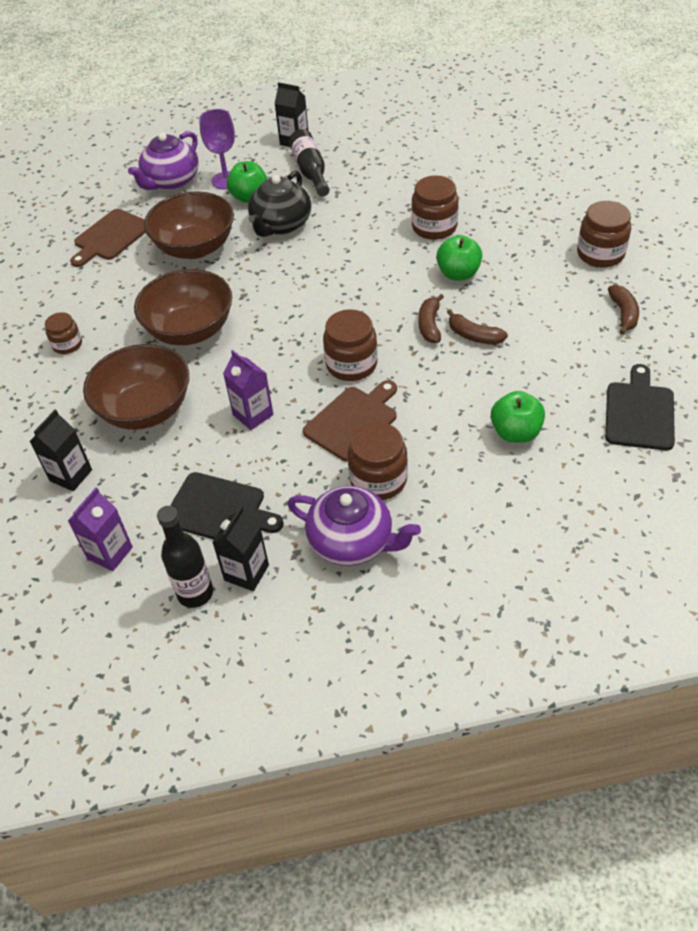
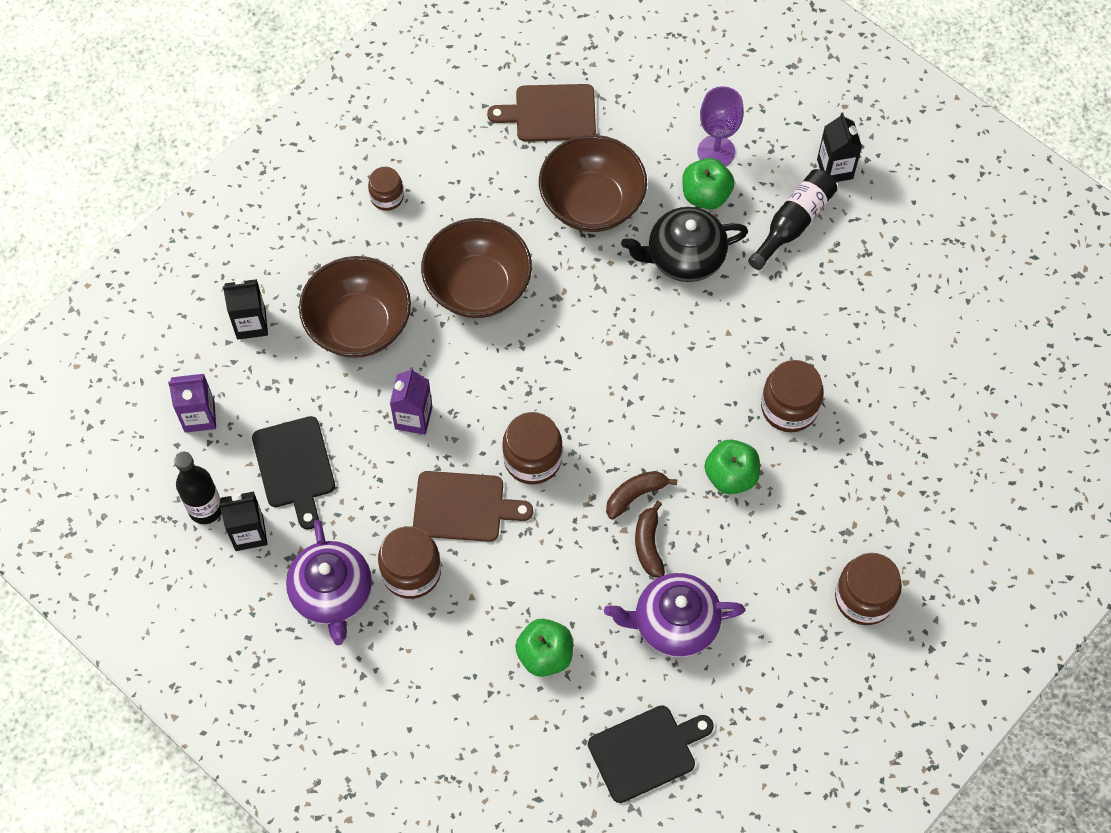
camera: 50 degrees right, 15 degrees up
(171, 181) = (675, 100): purple teapot -> purple teapot (674, 623)
(623, 314) = (781, 668): brown banana -> none

